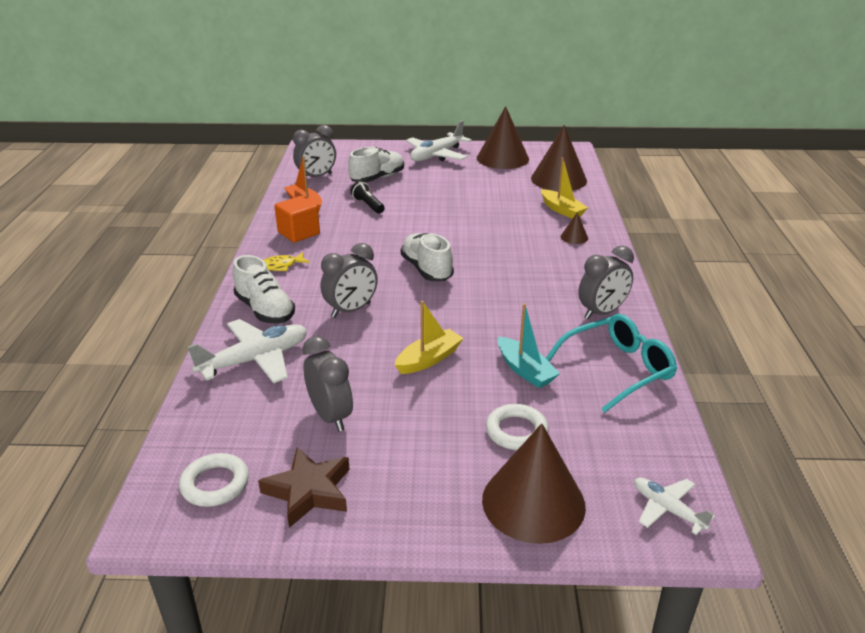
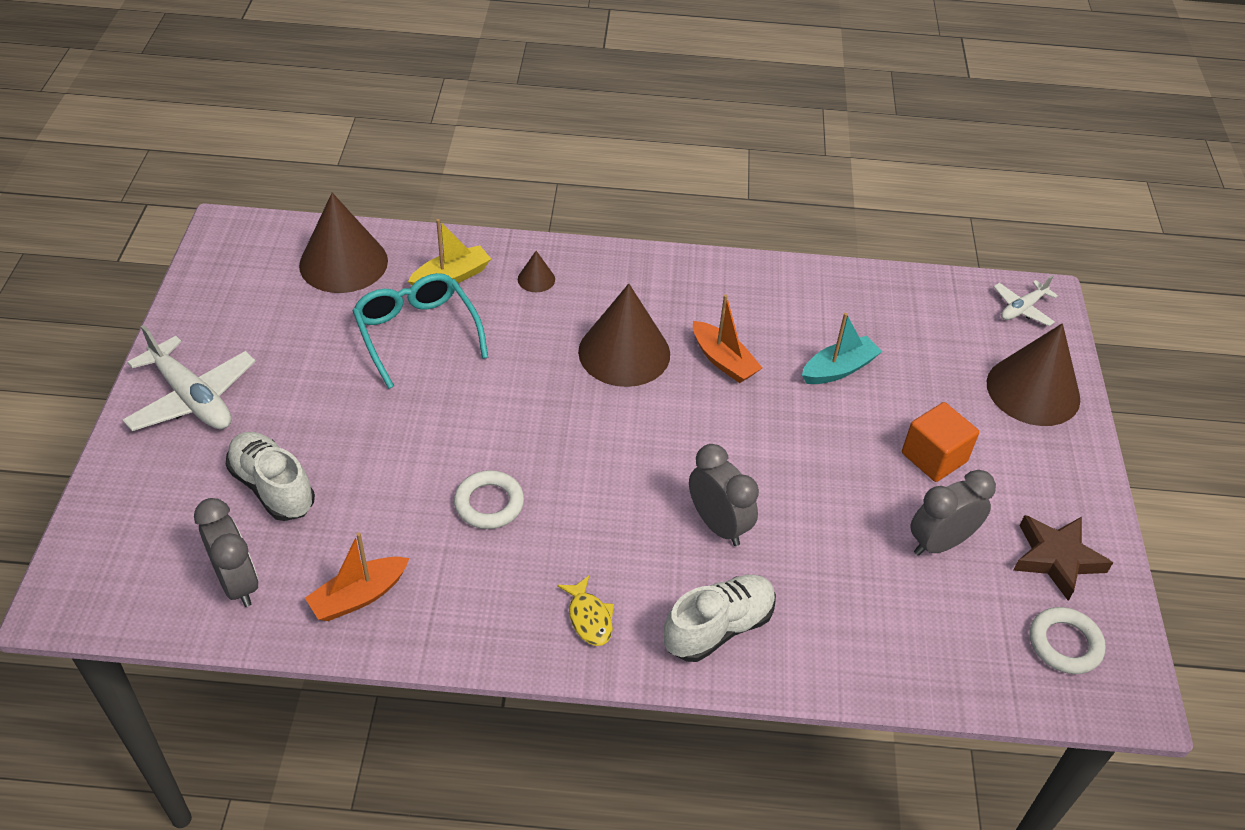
camera: 90 degrees left, 15 degrees up
(255, 360) = (840, 628): white plane -> none
(298, 233) = (476, 599): orange cube -> orange cube (934, 457)
(368, 205) = (385, 503): black flashlight -> none
(426, 269) = (613, 438): white shoe -> none
(429, 359) = (824, 449): yellow boat -> none
(502, 158) = (237, 314): brown cone -> brown cone (624, 352)
(516, 312) = (723, 360): none -> orange boat
(516, 431) = (940, 389): white ring -> white ring (489, 503)
(602, 312) = (723, 289): grey clock -> none
(617, 369) = (831, 298): turquoise glasses -> turquoise glasses (417, 333)

